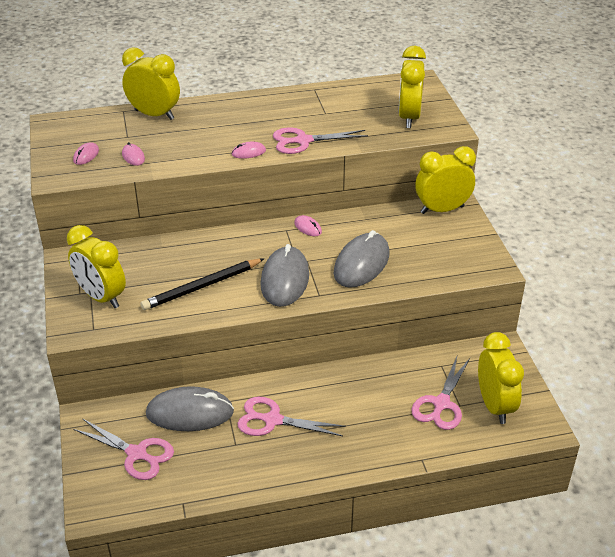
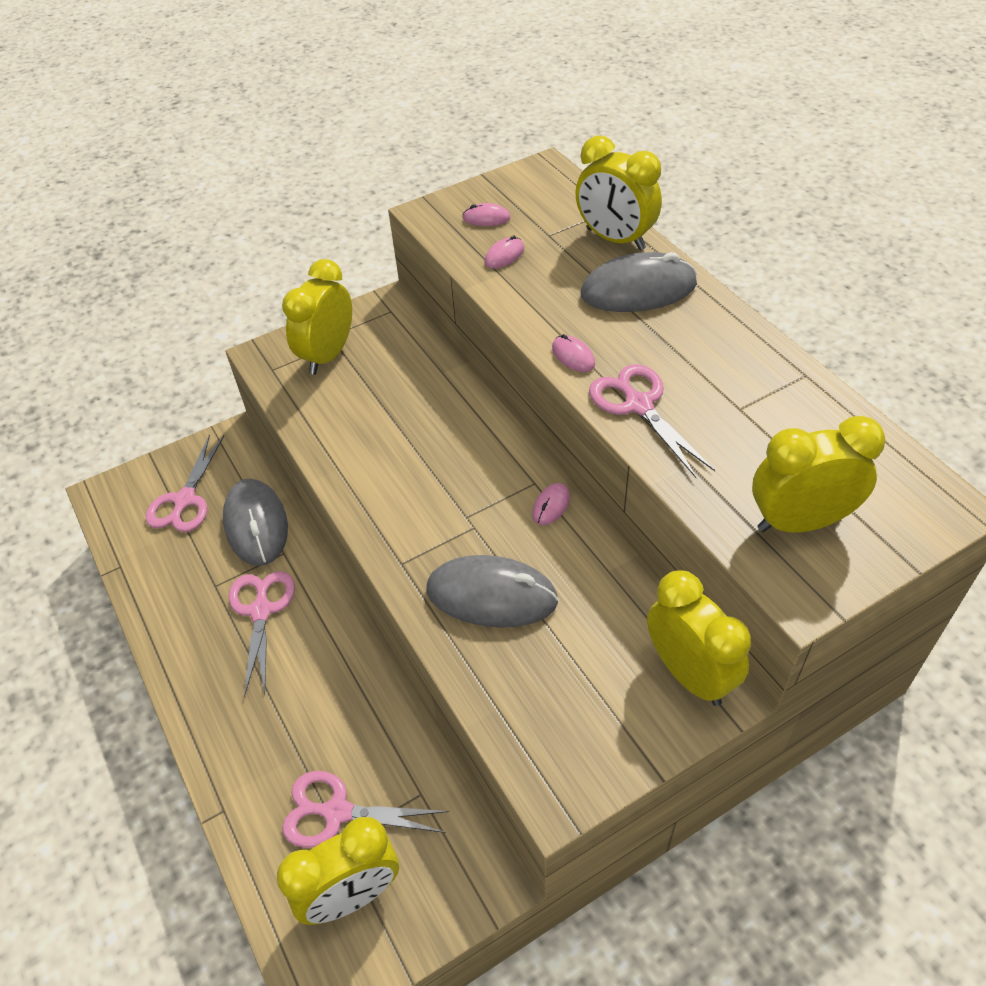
camera: 75 degrees right, 10 degrees up
(154, 115) = (615, 239): yellow clock -> yellow clock turned 120 degrees clockwise
(202, 286) = (377, 435): black pencil -> none
(285, 280) = (420, 515): grey mouse -> grey mouse (638, 289)

